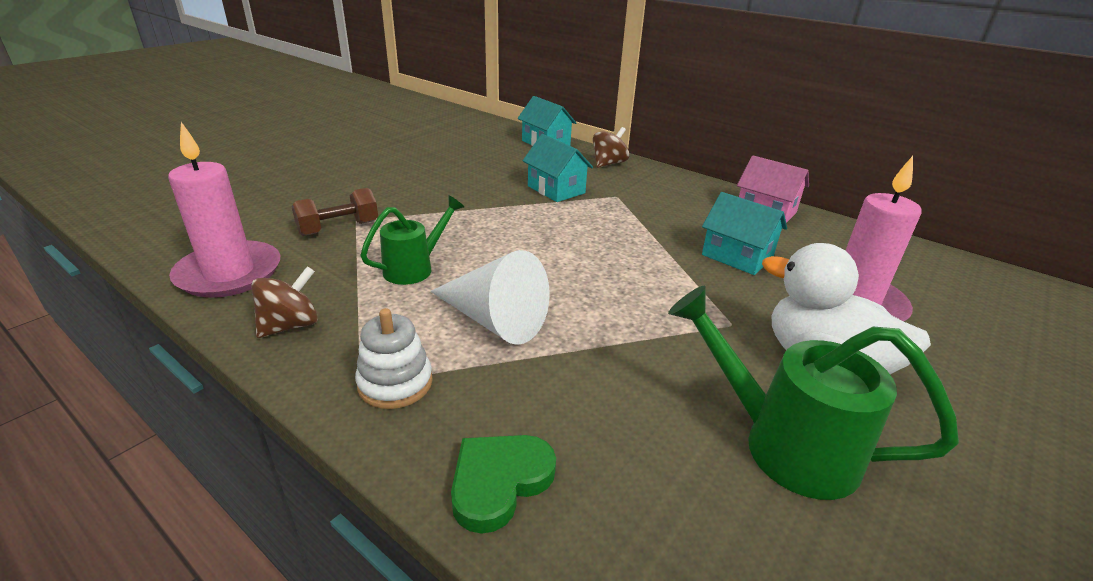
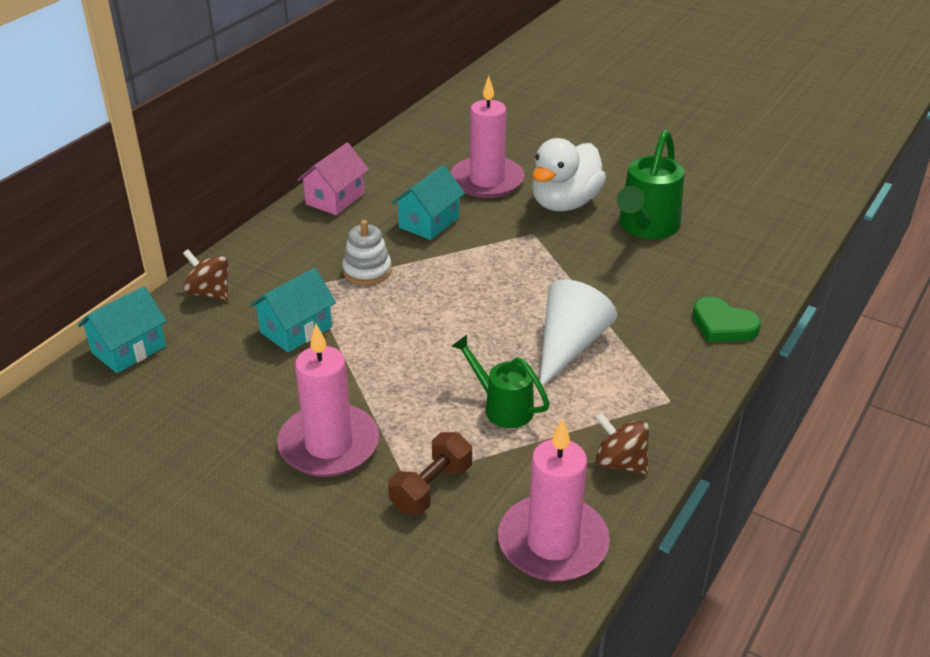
camera: 95 degrees left, 5 degrees up
(338, 228) = (431, 488): brown dumbbell -> brown dumbbell turned 75 degrees clockwise
(395, 383) = (663, 383): white stacking toy -> white stacking toy (367, 271)
(413, 195) = (329, 445): none -> pink candle

